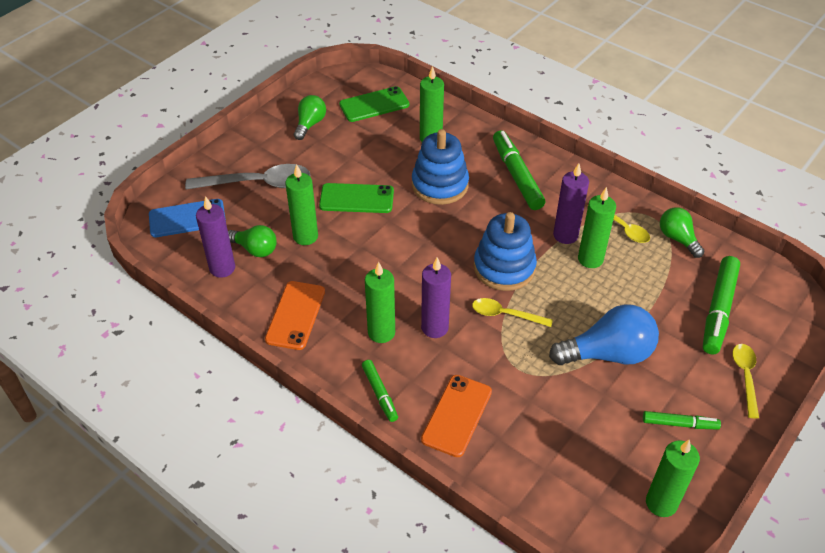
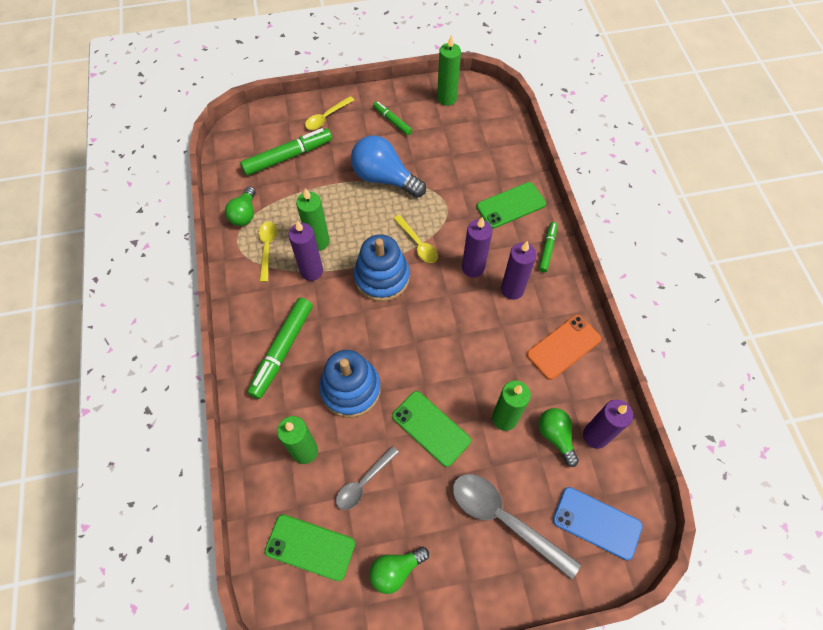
camera: 140 degrees left, 15 degrees up
(374, 147) = (363, 483): none -> grey spoon
(381, 332) = (512, 289): green candle -> purple candle
(457, 415) = (511, 205): orange phone -> green phone

